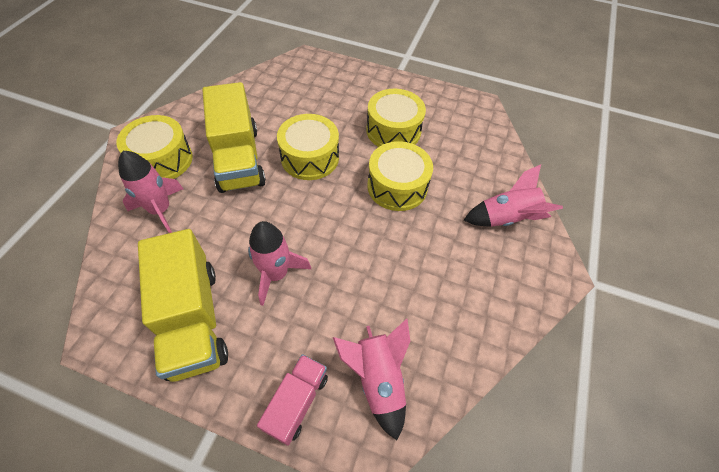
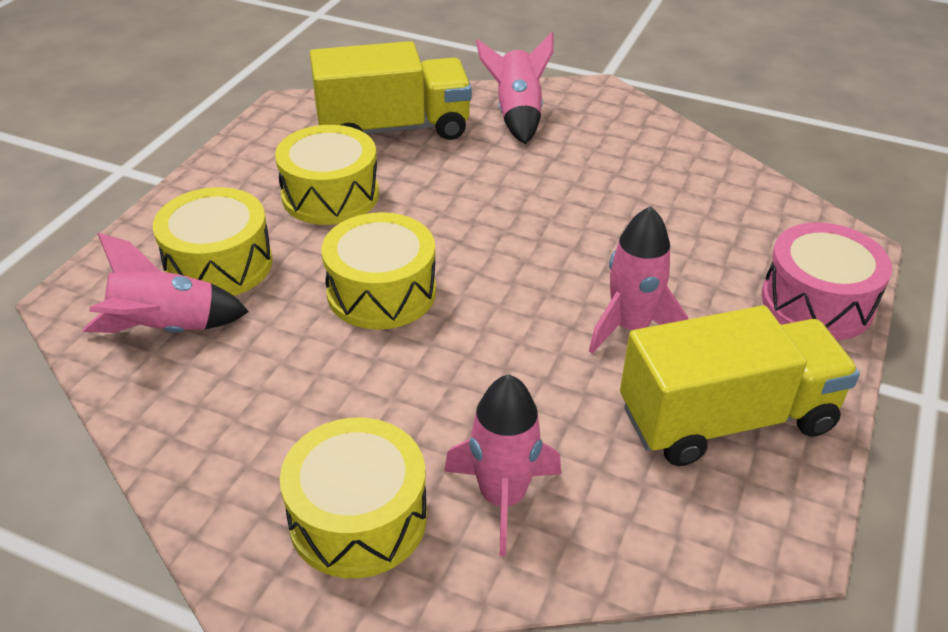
camera: 85 degrees left, 15 degrees down
(238, 158) = (371, 389): yellow truck -> yellow truck (393, 129)
(297, 402) = (817, 302): pink truck -> pink drum
(377, 380) = (768, 235): pink rocket -> pink rocket (166, 329)
(397, 186) = (456, 199): yellow drum -> yellow drum (219, 264)

